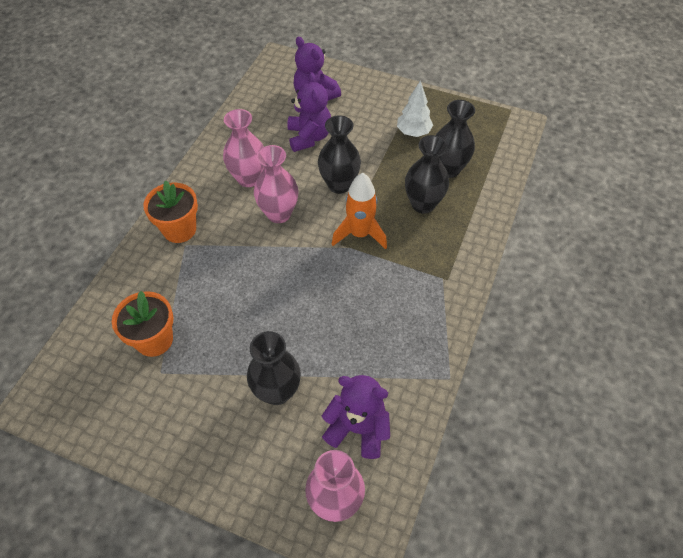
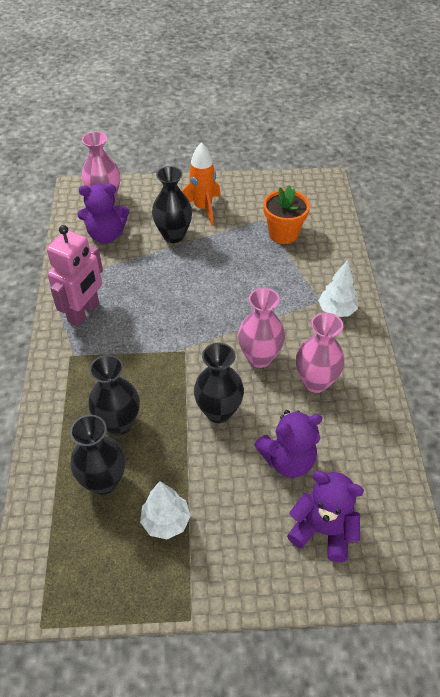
camera: 155 degrees right, 5 degrees down
(179, 229) = (336, 310): orange flower pot -> white tree
(309, 137) = (288, 460): purple teddy bear -> purple teddy bear turned 75 degrees counterclockwise
(360, 234) = (170, 367): orange rocket -> orange rocket (203, 208)
(420, 322) = (84, 312): none -> pink robot

